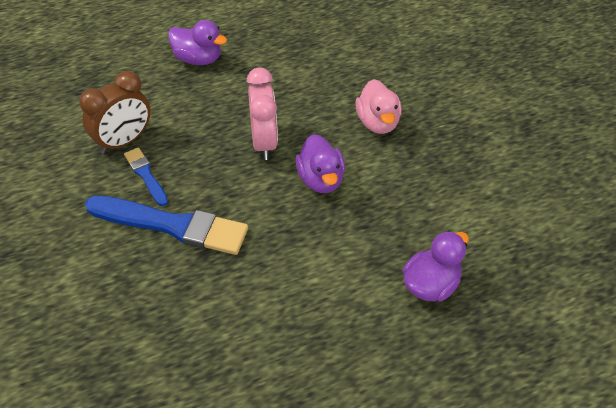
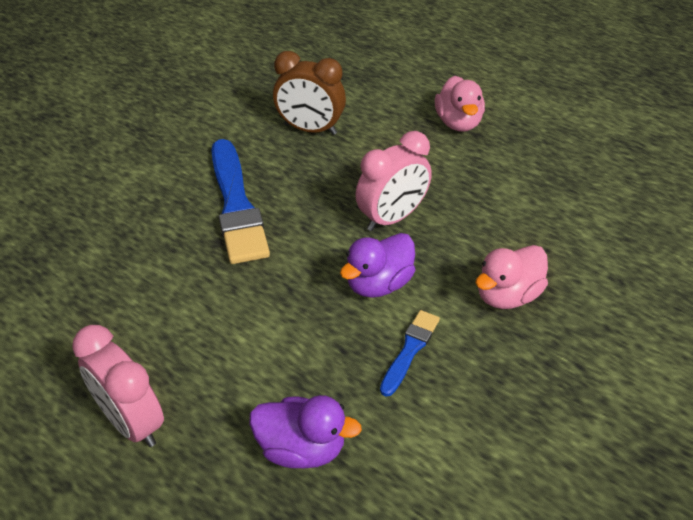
camera: 60 degrees right, 5 degrees down
(146, 175) = (282, 161): blue brush -> blue brush (410, 350)
(198, 59) = (458, 123): purple duck -> pink duck
(348, 378) = (132, 422): none -> pink clock

